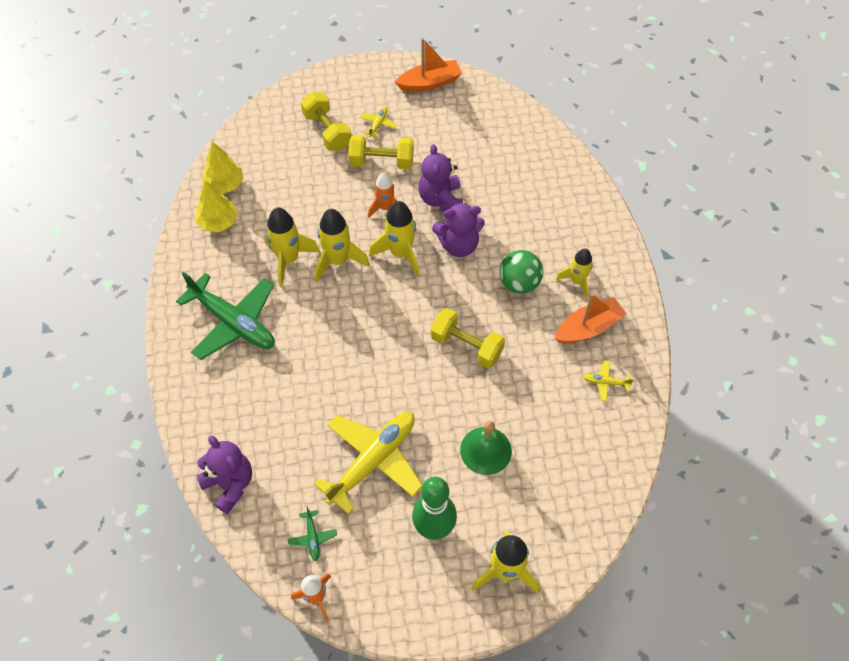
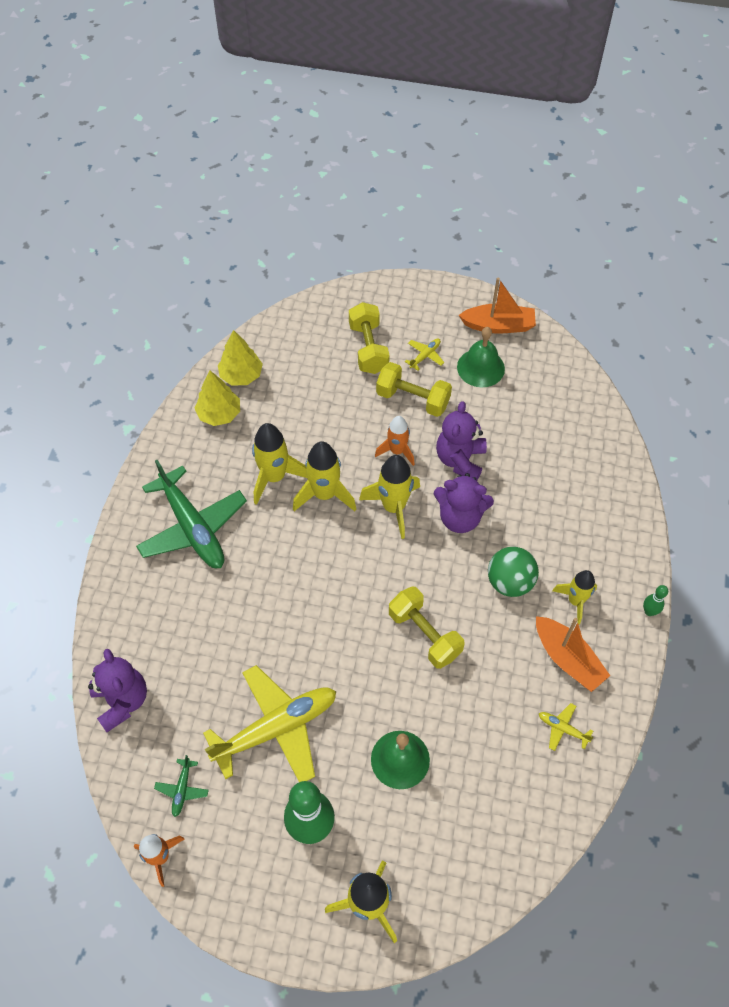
camera: 20 degrees right, 0 degrees up
(428, 120) = (480, 367): none -> green bell
(588, 328) = (567, 658): orange boat -> orange boat turned 60 degrees clockwise
(637, 271) = (649, 611): none -> green bowling pin

